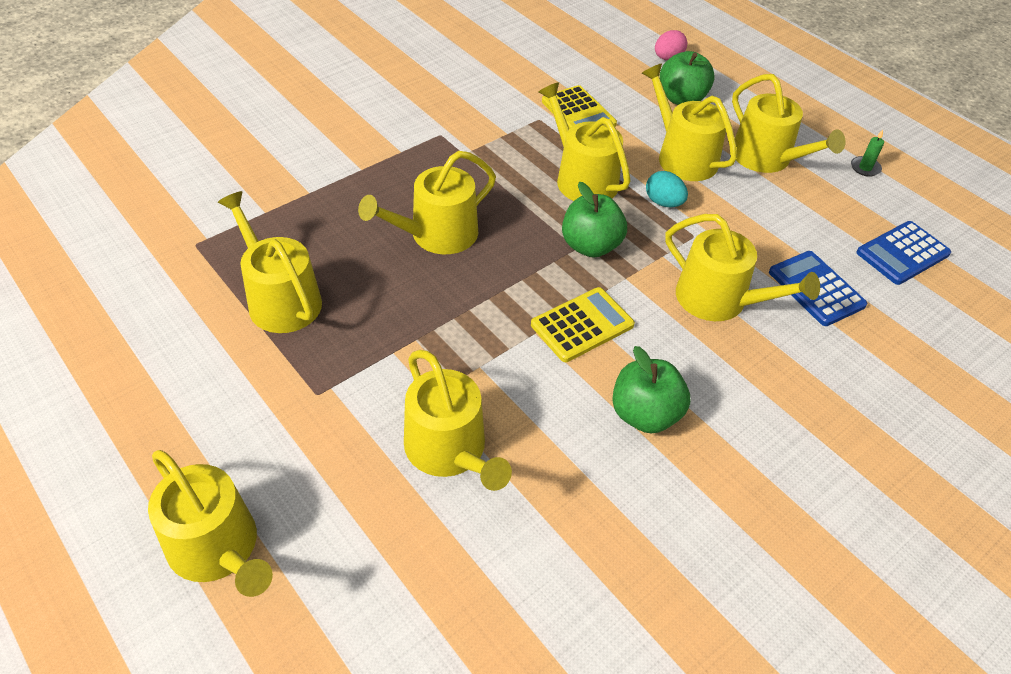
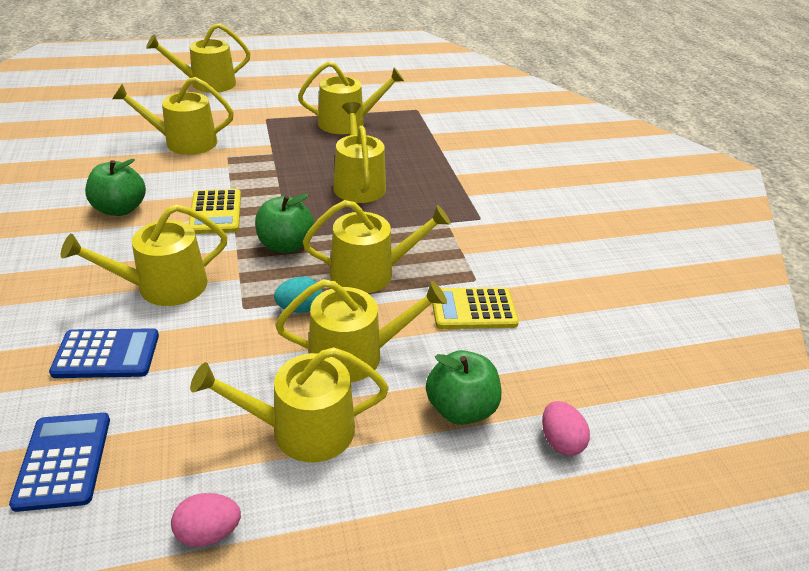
camera: 115 degrees right, 10 degrees down
(865, 168) = (208, 532): green candle -> pink egg

